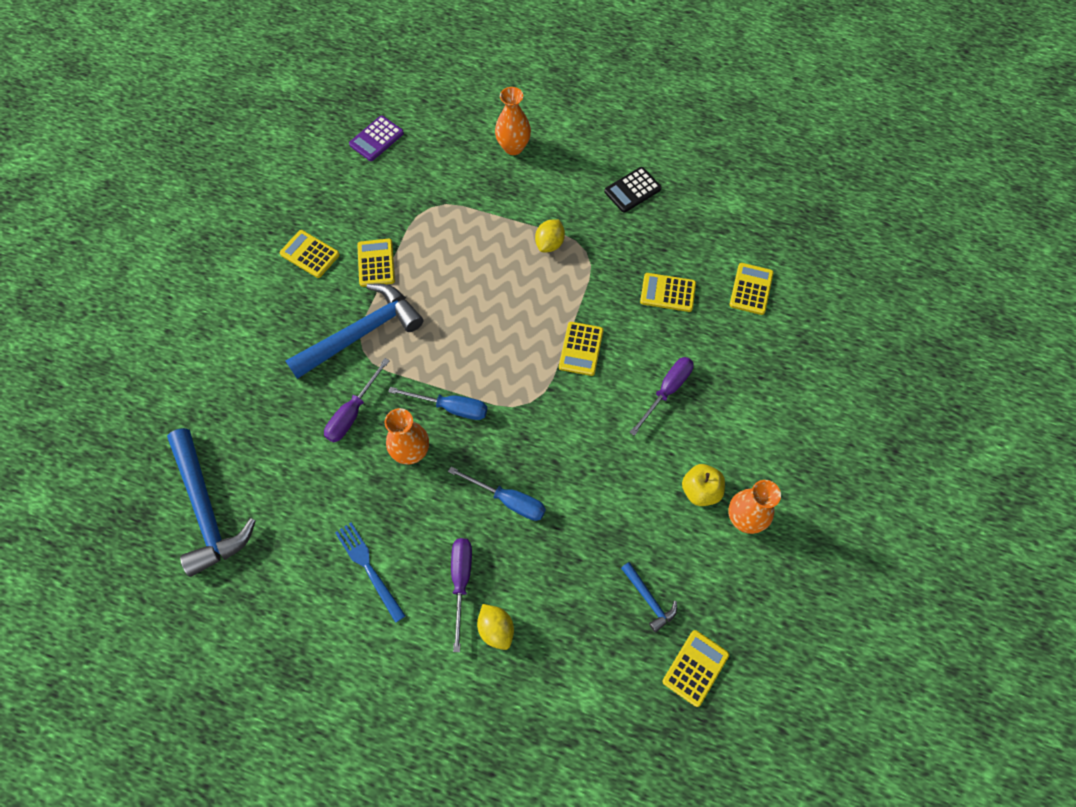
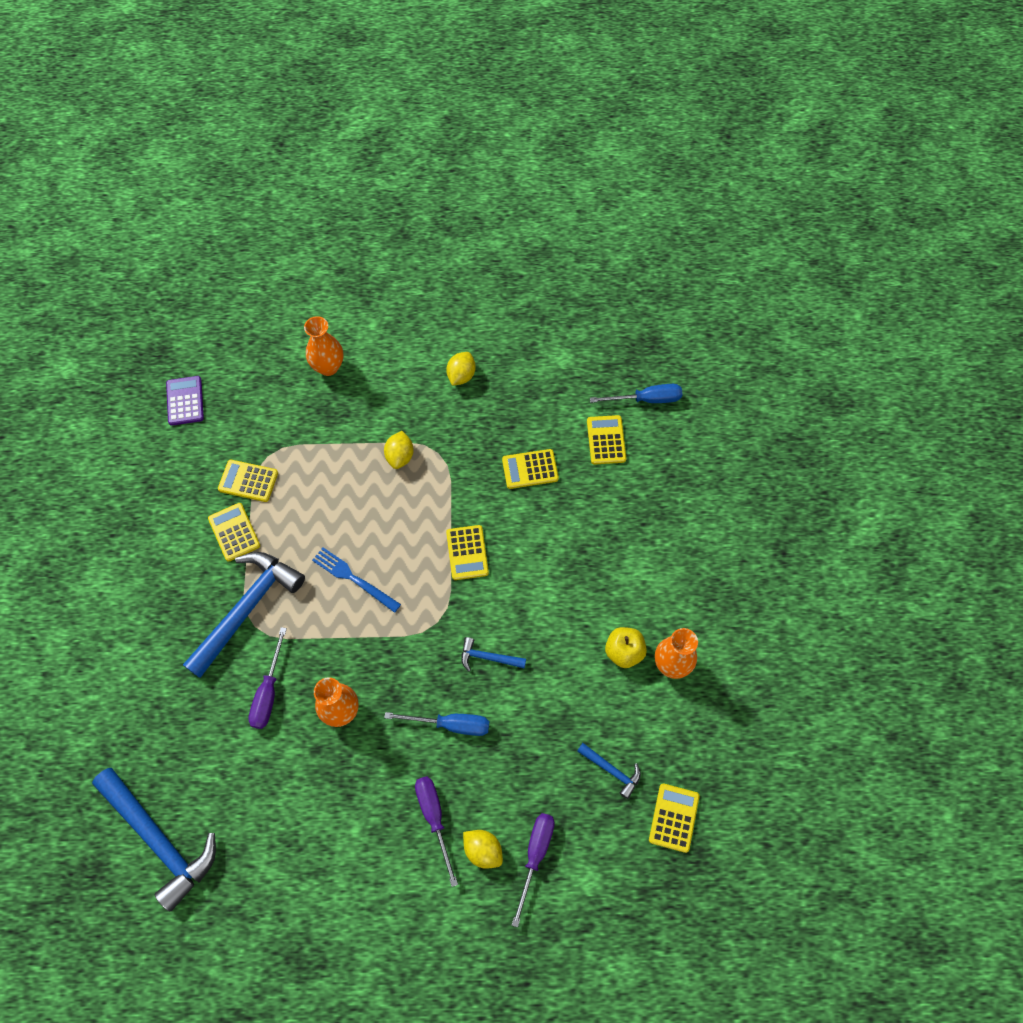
camera: 20 degrees left, 0 degrees up
(310, 254) = (162, 545): yellow calculator -> yellow calculator (248, 481)
(369, 568) = (342, 838): blue fork -> blue fork (354, 579)
(376, 139) = (185, 401): purple calculator -> purple calculator turned 150 degrees clockwise
(450, 407) = (363, 653): blue screwdriver -> blue screwdriver (646, 399)
(566, 451) = (488, 657): none -> blue hammer
(632, 190) = (461, 375): black calculator -> yellow lemon
(666, 391) = (561, 567): purple screwdriver -> purple screwdriver (535, 856)

